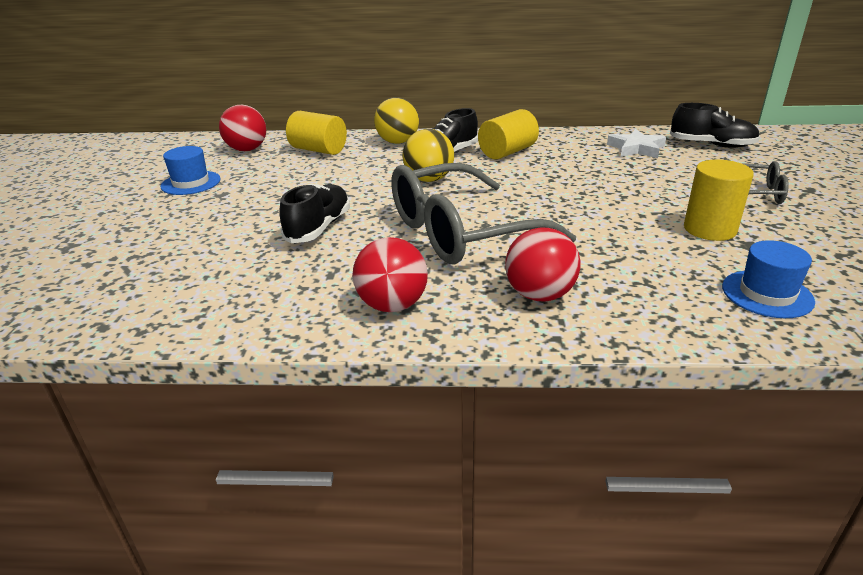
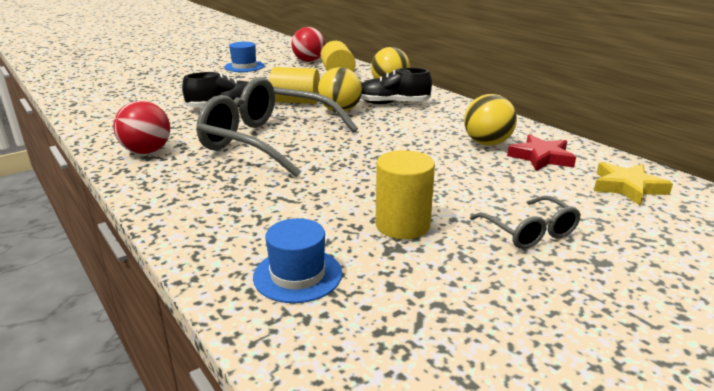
camera: 50 degrees right, 5 degrees down
(507, 152) = (434, 118): yellow cylinder -> yellow cylinder (295, 102)
(539, 295) = (201, 187): red ball -> none
(588, 154) = (487, 143): none -> yellow ball
(636, 148) = (541, 157): white star -> red star
(711, 145) = (627, 187): black shoe -> yellow star

